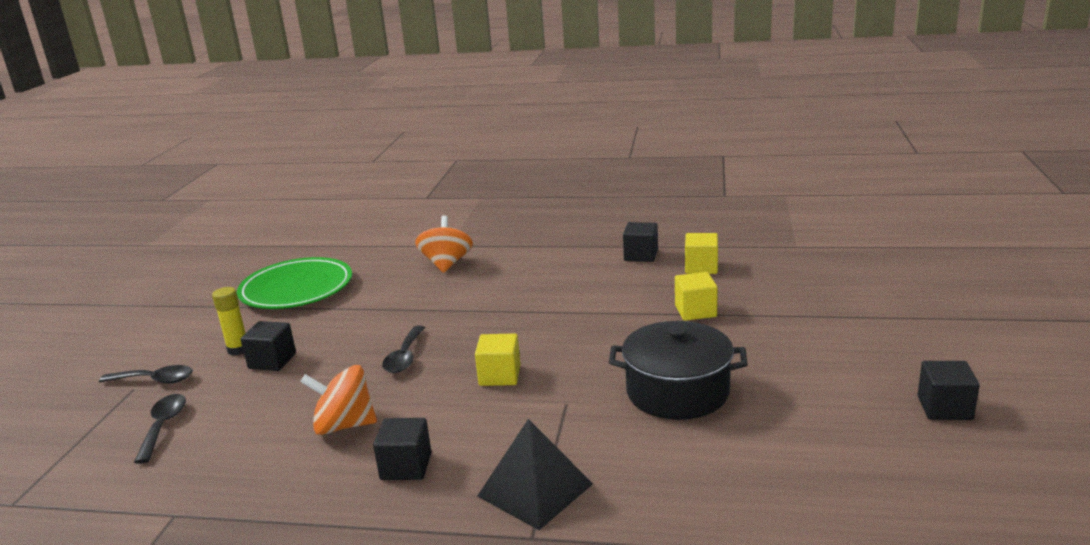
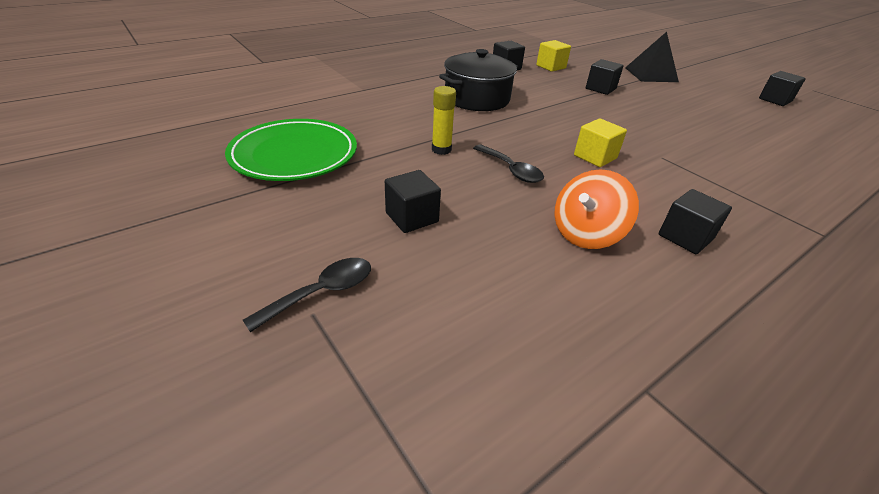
camera: 50 degrees left, 15 degrees up
(163, 426) = (441, 326): black spoon -> none
(238, 350) = (354, 223): yellow glue stick -> yellow glue stick (441, 150)
(446, 264) = (391, 101): orange spinning top -> none
(535, 490) = (765, 210): black pyramid -> black pyramid (651, 74)
(677, 392) = (689, 130): black pot -> black pot (477, 99)
(695, 311) = (600, 89): yellow cube -> black cube

